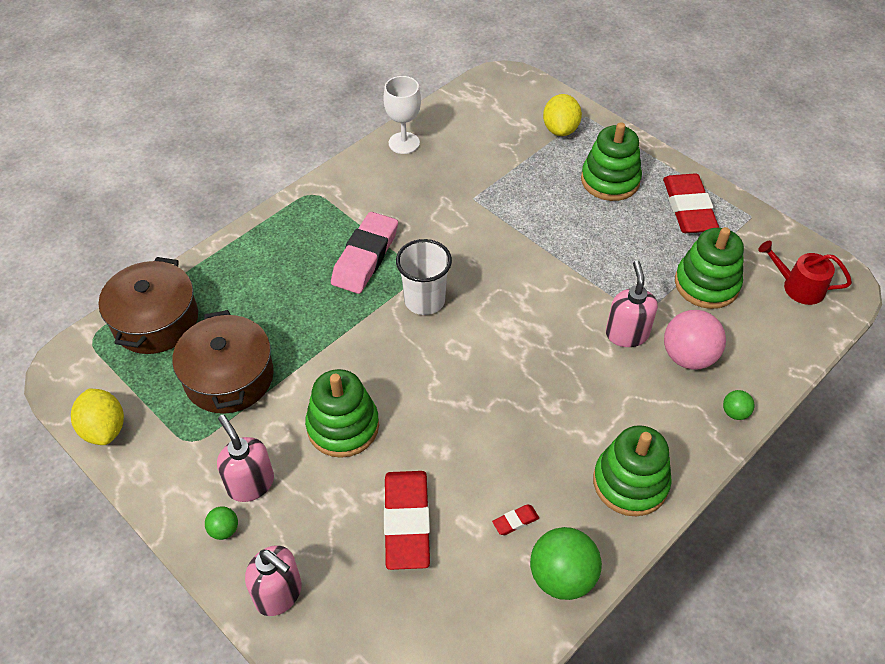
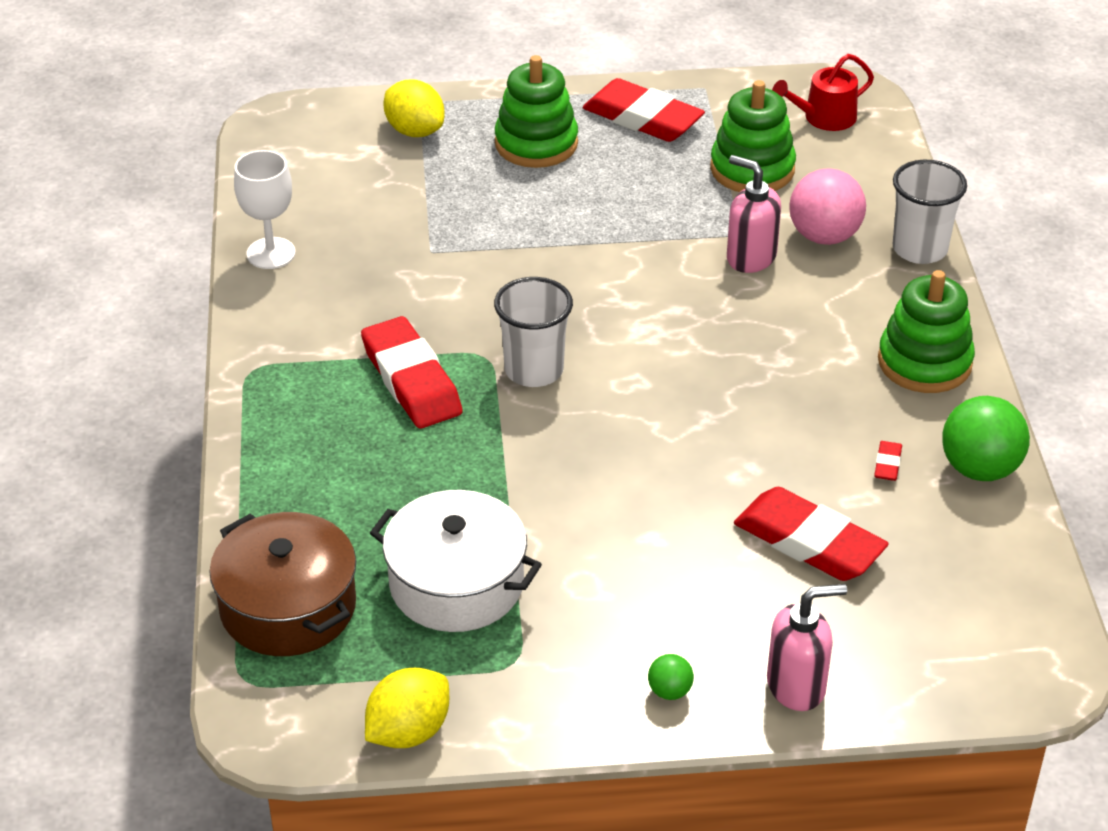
camera: 50 degrees left, 10 degrees down
(104, 429) = (408, 731): yellow lemon -> yellow lemon turned 60 degrees counterclockwise
(229, 377) = (456, 583): brown pot -> white pot
(250, 483) = (630, 639): pink soap dispenser -> none
(343, 426) = (634, 526): green stacking toy -> none
(365, 257) = (411, 380): pink eraser -> red eraser
(735, 412) = (919, 249): green ball -> white cup

